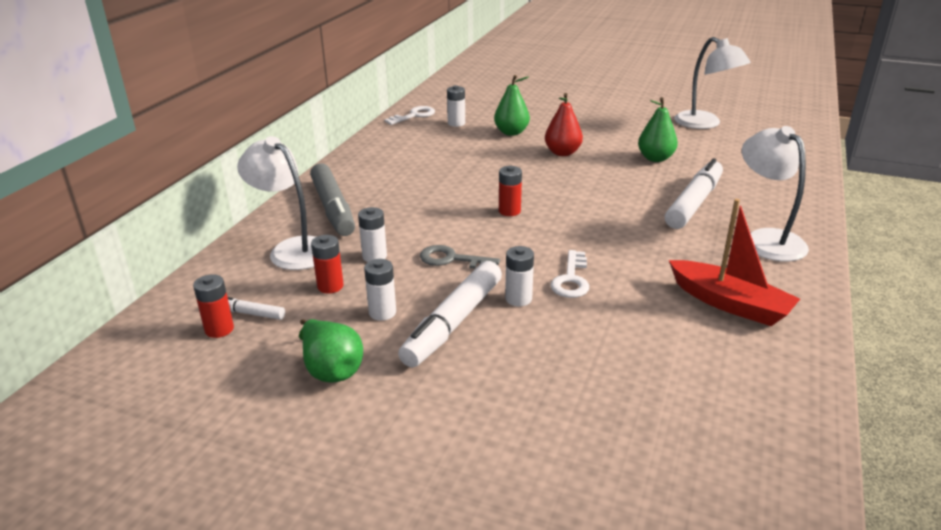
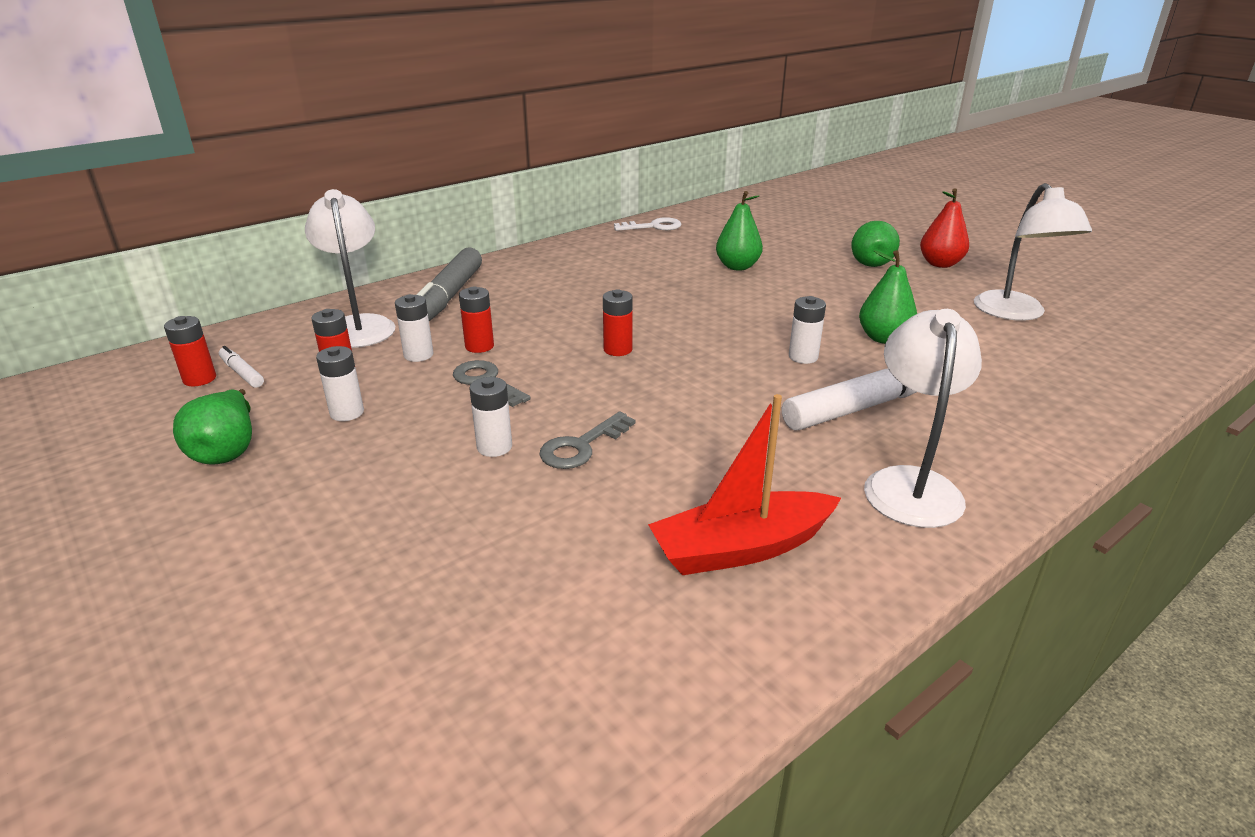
camera: 30 degrees right, 0 degrees up
(411, 237) = (479, 346): none -> red battery
(453, 323) = (395, 448): white marker -> none
(456, 123) = (688, 244): white battery -> white battery (803, 357)
(562, 153) = (768, 302): red pear -> red pear (940, 264)
(571, 279) = (581, 446): white key -> grey key
(588, 109) = (870, 262): none -> green pear
(730, 303) = (741, 548): red boat -> red boat turned 90 degrees clockwise

